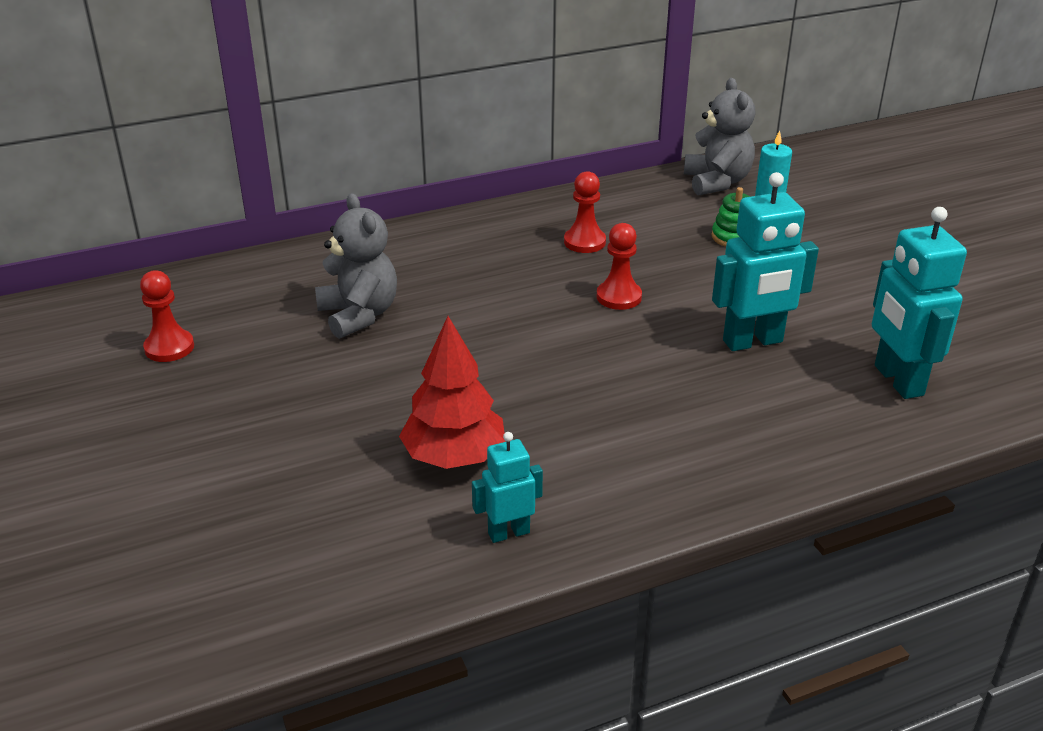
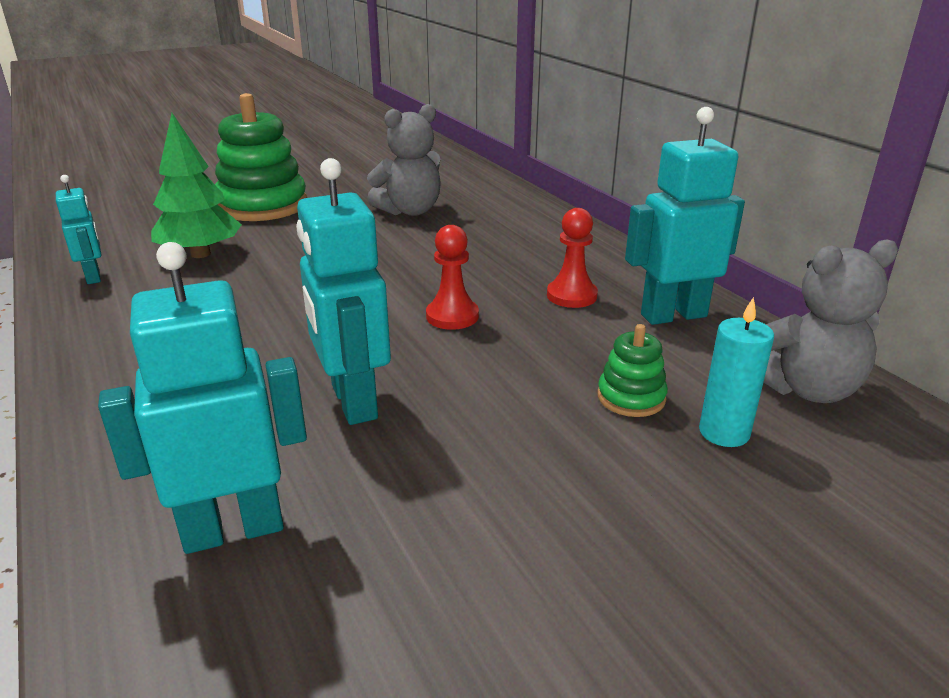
camera: 85 degrees right, 5 degrees down
(169, 347) = (367, 166): red pawn -> none
(298, 425) = (262, 206): none -> green stacking toy
(454, 457) = (201, 254): red tree -> green tree
(620, 207) = (673, 315): none -> turquoise robot

